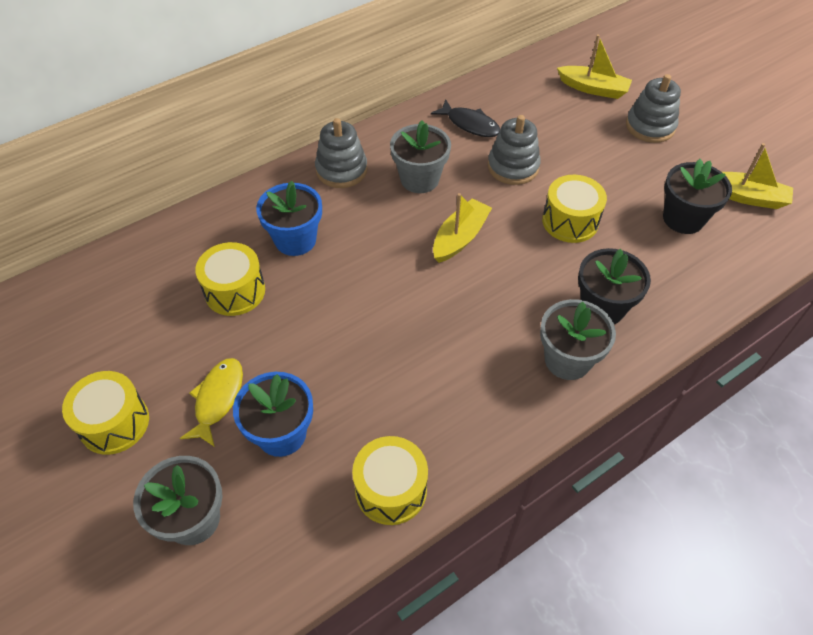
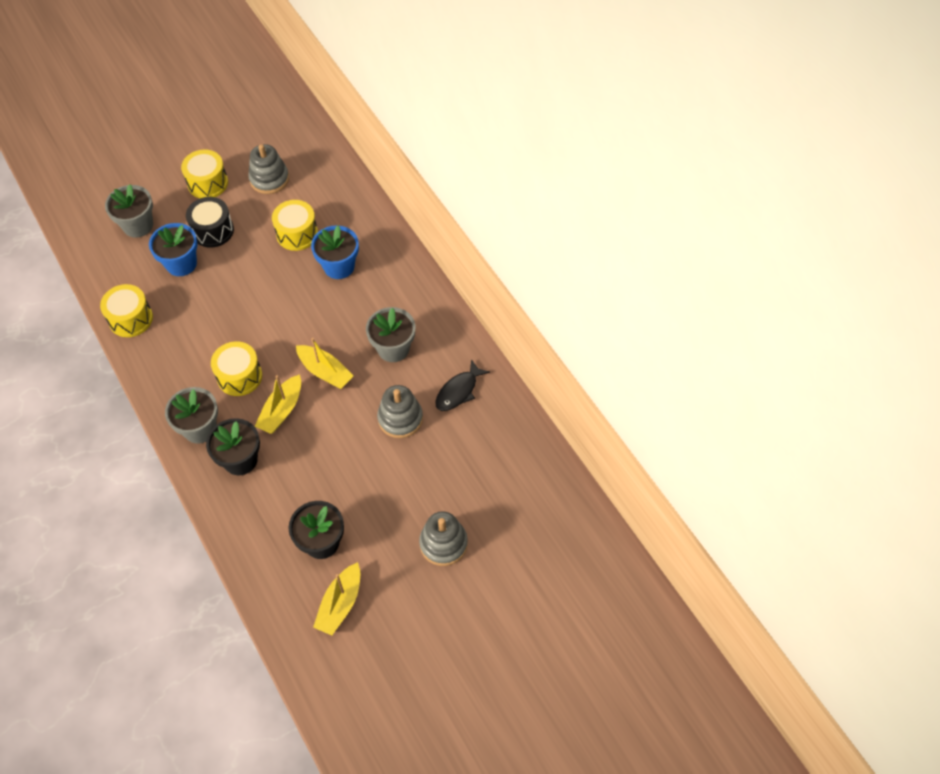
camera: 95 degrees right, 5 degrees up
(217, 399) = (213, 230): yellow fish -> black drum
(341, 170) = (410, 295): grey stacking toy -> grey stacking toy (269, 179)
(570, 221) = (331, 452): yellow drum -> yellow drum (239, 376)
(593, 88) = (504, 503): yellow boat -> yellow boat (281, 410)

